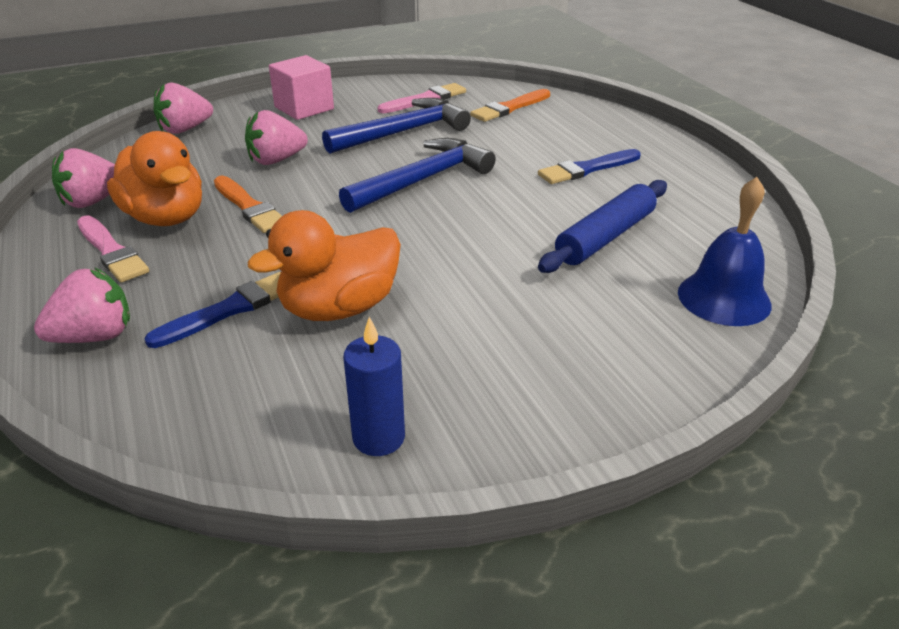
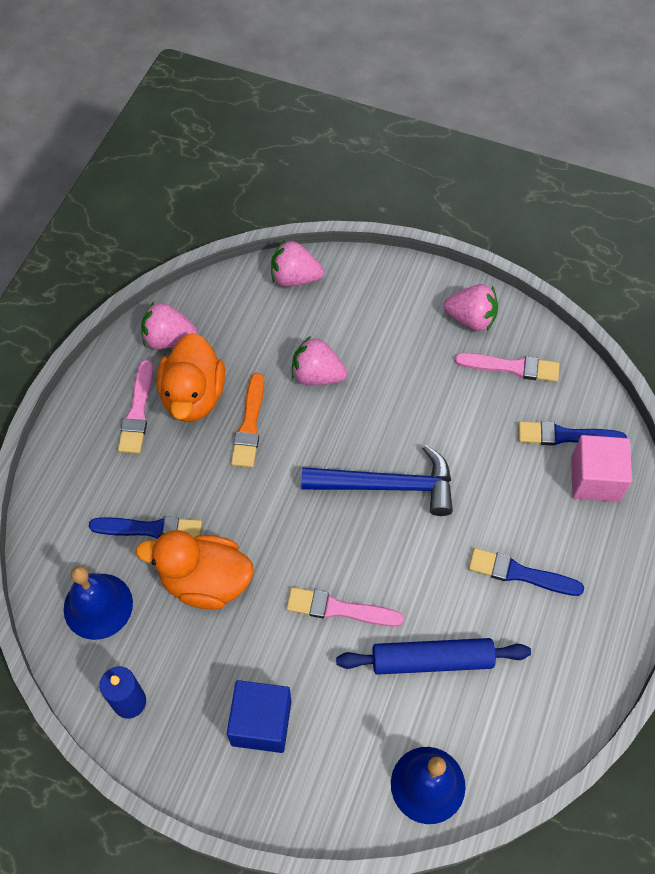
camera: 45 degrees right, 25 degrees up
(95, 336) = (73, 494): pink strawberry -> pink strawberry (471, 319)
(236, 393) = (98, 606): none -> blue bell
(304, 108) = (405, 308): pink cube -> pink cube (595, 479)
(402, 132) = (441, 406): blue hammer -> none
(489, 254) = (339, 609): none -> pink brush
(509, 108) = (565, 436): orange brush -> blue brush
(536, 357) = (261, 723): none -> blue cube

